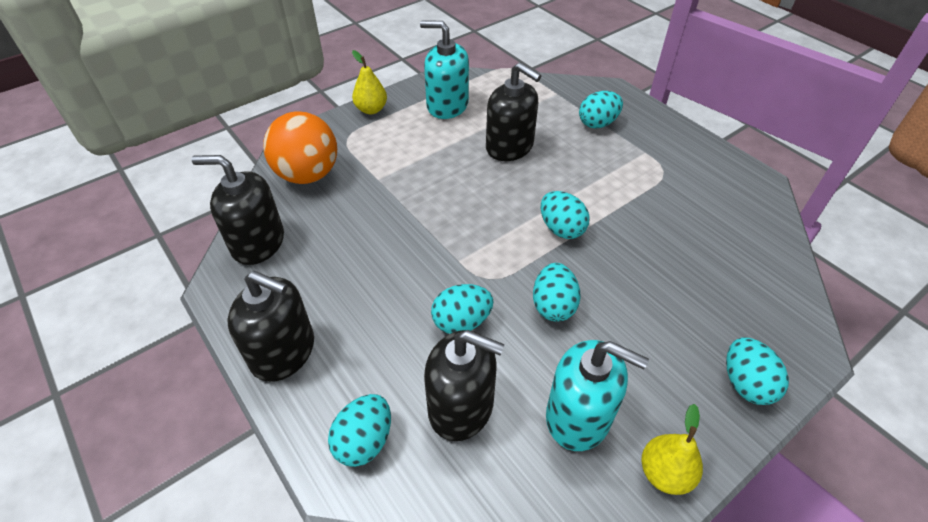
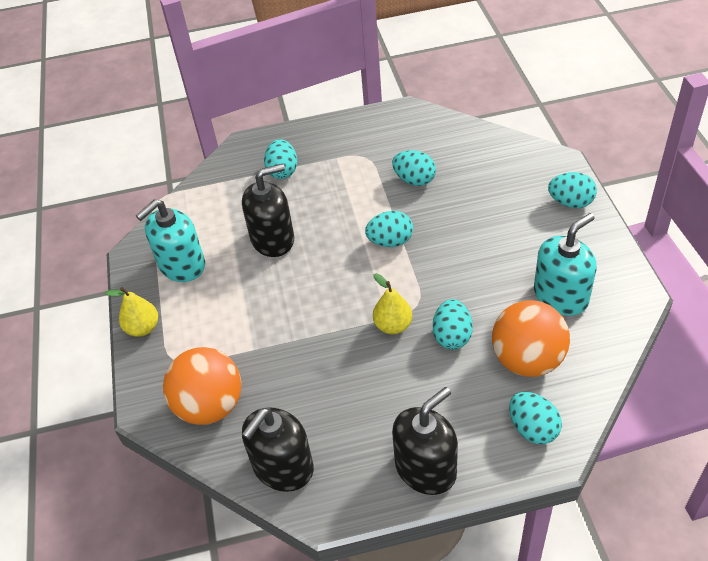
camera: 60 degrees left, 0 degrees up
(461, 406) = (527, 360): black soap dispenser -> orange ball
(553, 306) = (463, 275): turquoise egg -> turquoise egg (414, 180)
(664, 473) = (616, 269): yellow pear -> yellow pear (393, 325)

